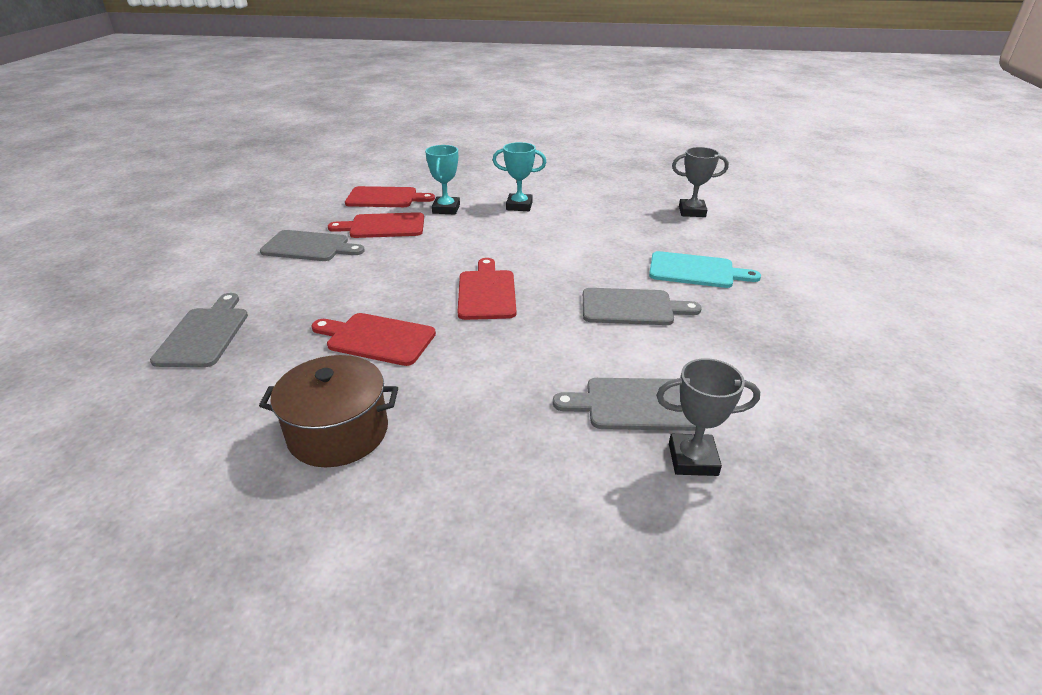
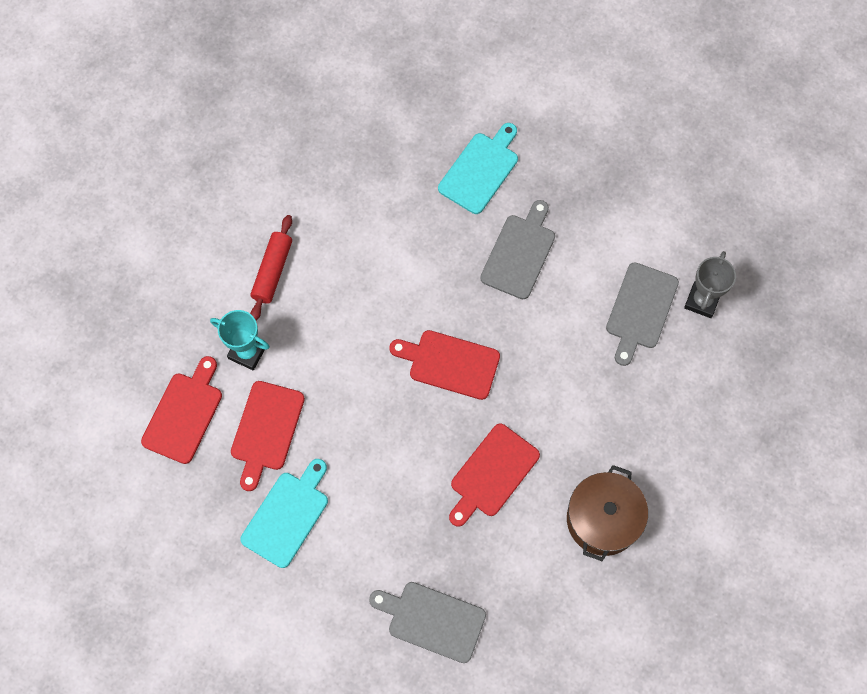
camera: 70 degrees left, 35 degrees up
(309, 247) = (287, 515): grey cutting board -> turquoise cutting board
(519, 206) = (272, 271): turquoise trophy -> red rolling pin
(692, 211) = (361, 105): grey trophy -> none

